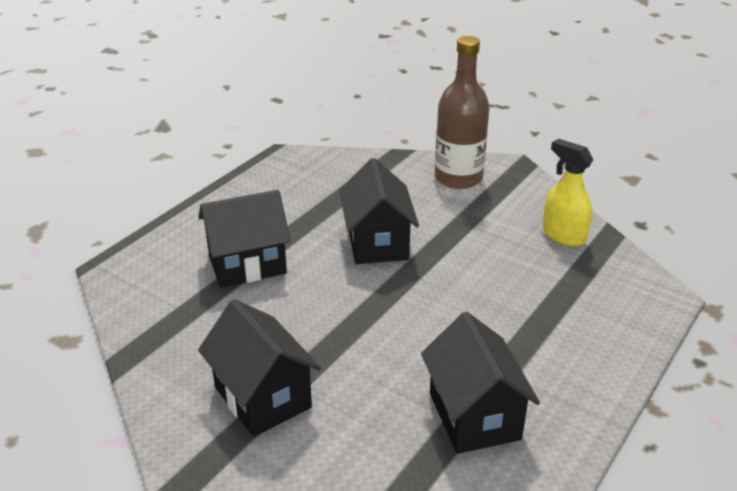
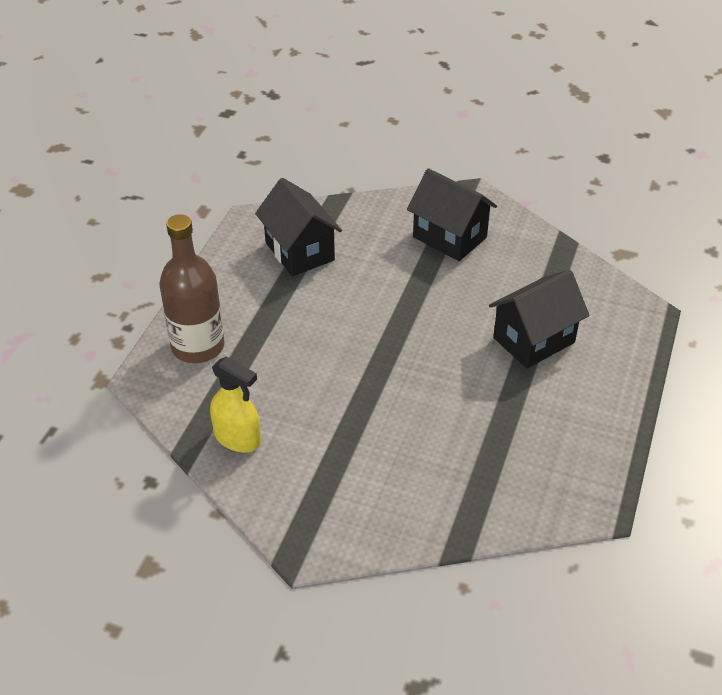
camera: 165 degrees right, 10 degrees up
(377, 243) = (426, 389): black house -> none
(458, 178) = (369, 510): brown bottle -> brown bottle (198, 346)

